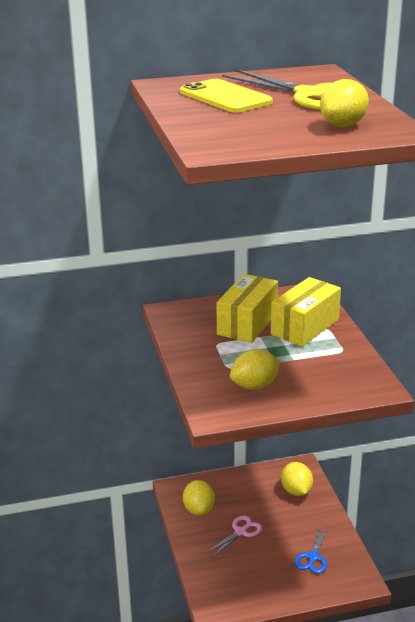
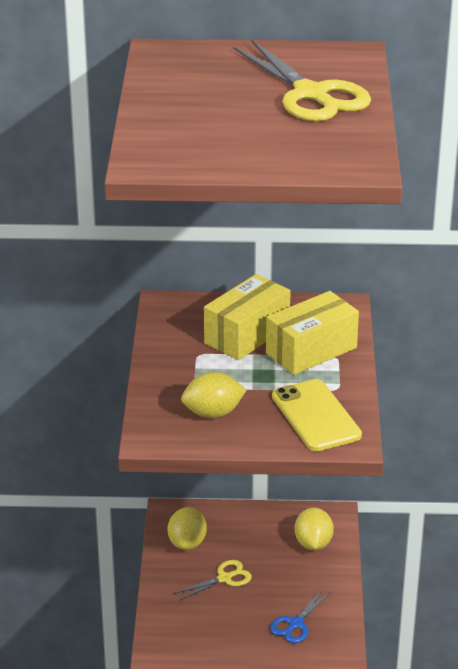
camera: 15 degrees right, 5 degrees up
(225, 97) = (214, 83): yellow phone -> yellow phone (316, 416)
(240, 532) = (224, 578): pink scissors -> yellow scissors
(343, 125) = (309, 147): yellow lemon -> none

